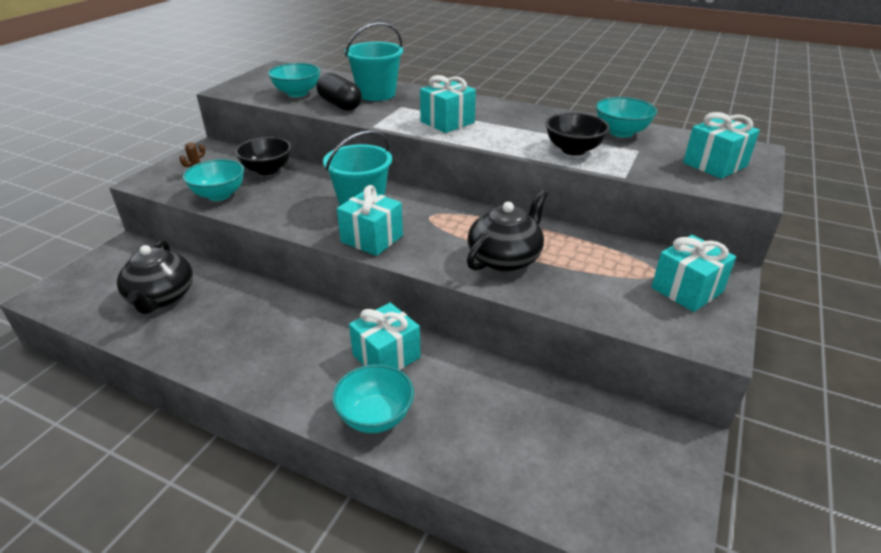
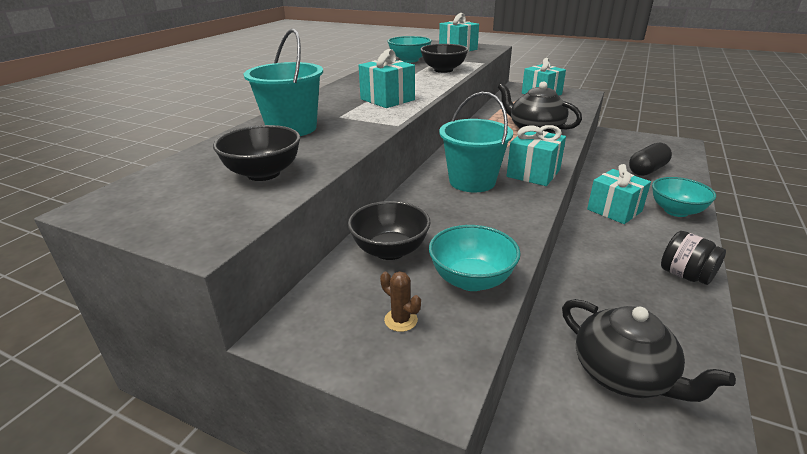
camera: 90 degrees left, 5 degrees down
(161, 297) = (623, 374): black teapot -> black teapot turned 60 degrees clockwise
(246, 371) = (685, 275): none -> black jar
(297, 93) = (263, 173): turquoise bowl -> black bowl
(340, 105) = (324, 144): black capsule -> black capsule (647, 170)

